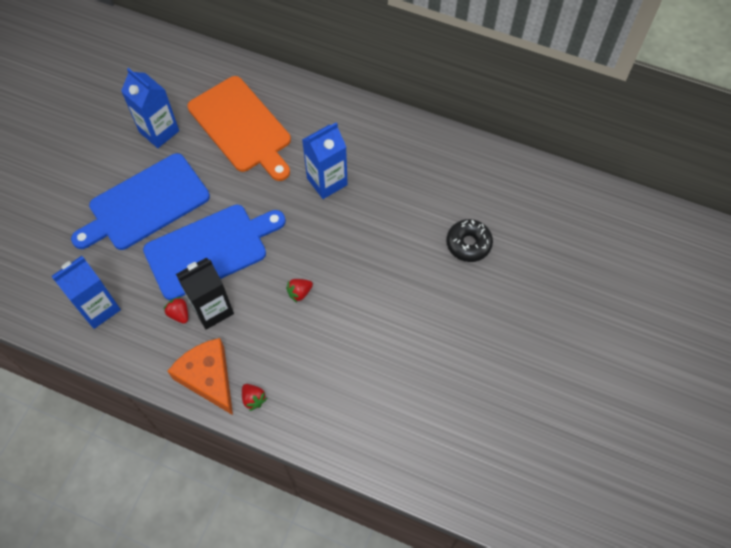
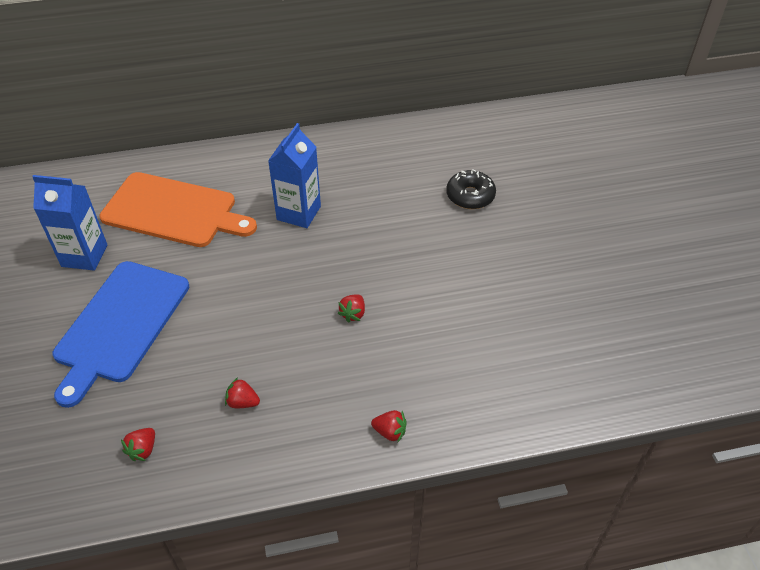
camera: 35 degrees left, 15 degrees down
(99, 308) = (143, 450): blue carton -> red strawberry
(208, 378) = (325, 442): orange cheese -> none
(210, 249) = (228, 327): blue cutting board -> none
(212, 309) = (275, 377): black carton -> none

